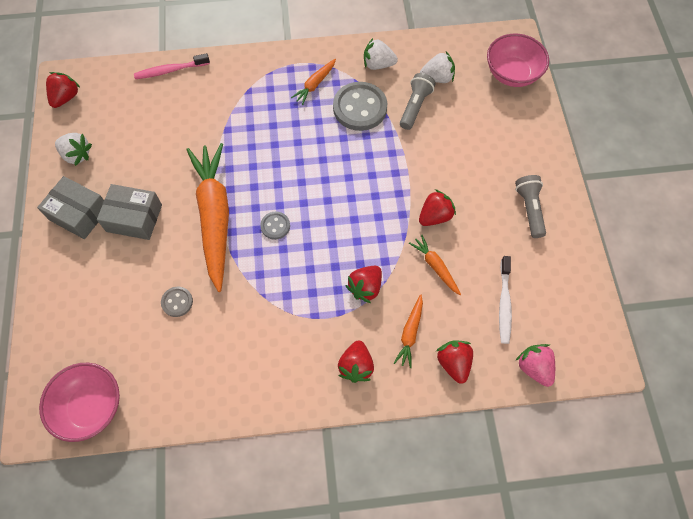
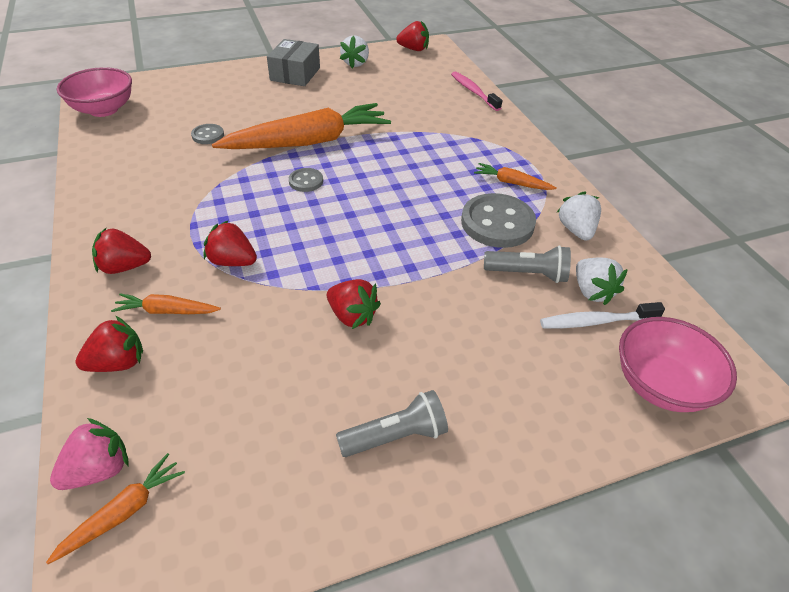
camera: 75 degrees right, 20 degrees down
(134, 218) = (297, 99): grey box -> none
(435, 266) = (270, 326): orange carrot -> orange carrot (123, 512)
(504, 303) = (214, 416): white toothbrush -> white toothbrush (596, 321)

